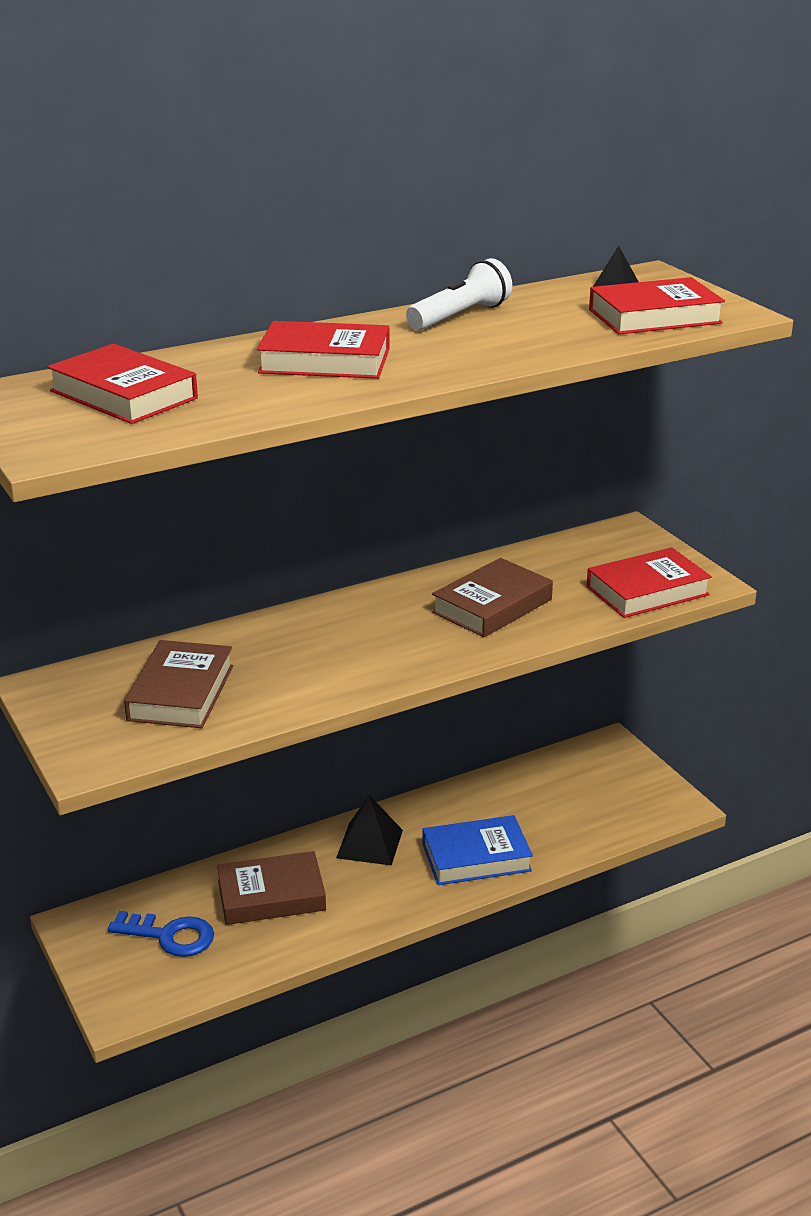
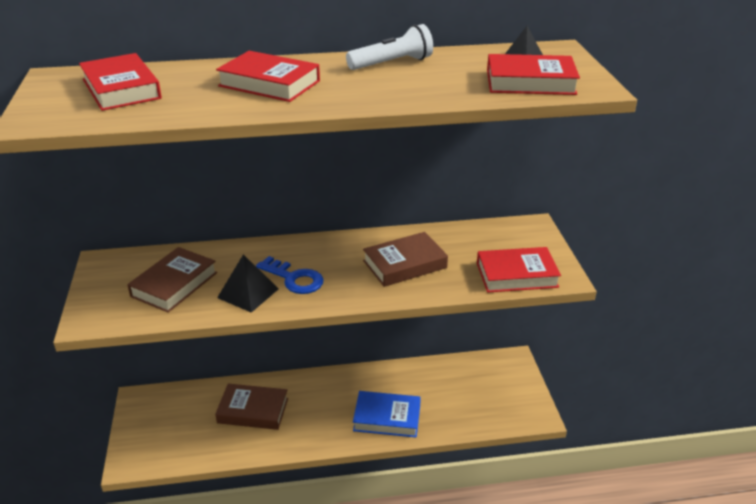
camera: 20 degrees right, 5 degrees up
(170, 936) = (182, 421): blue key -> blue key (294, 279)
(370, 843) = (328, 391): black pyramid -> black pyramid (248, 293)

